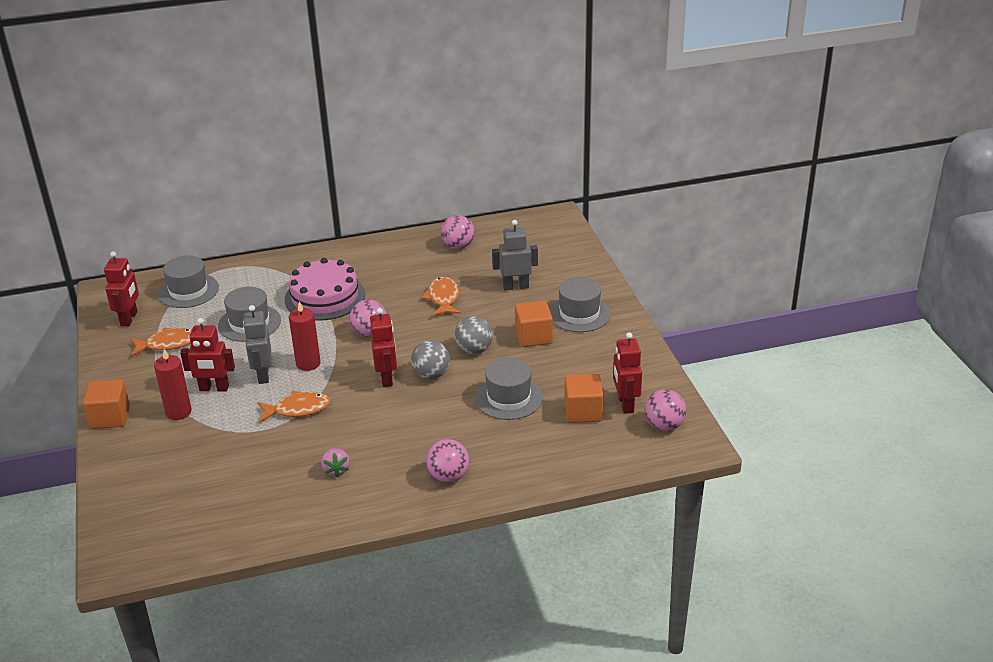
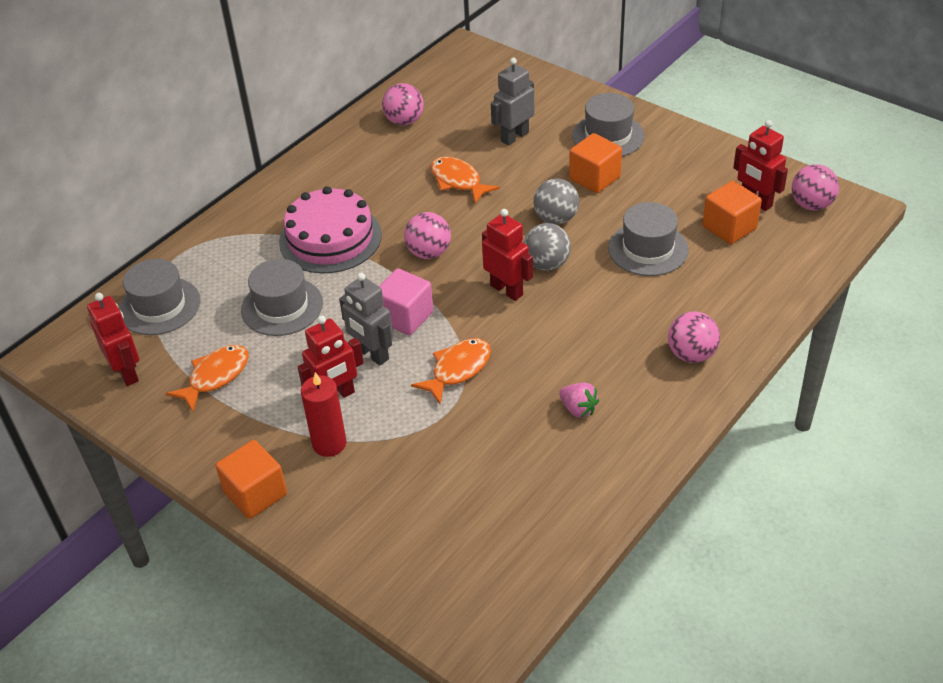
camera: 35 degrees left, 10 degrees up
(308, 363) = (405, 317): red candle -> pink cube

